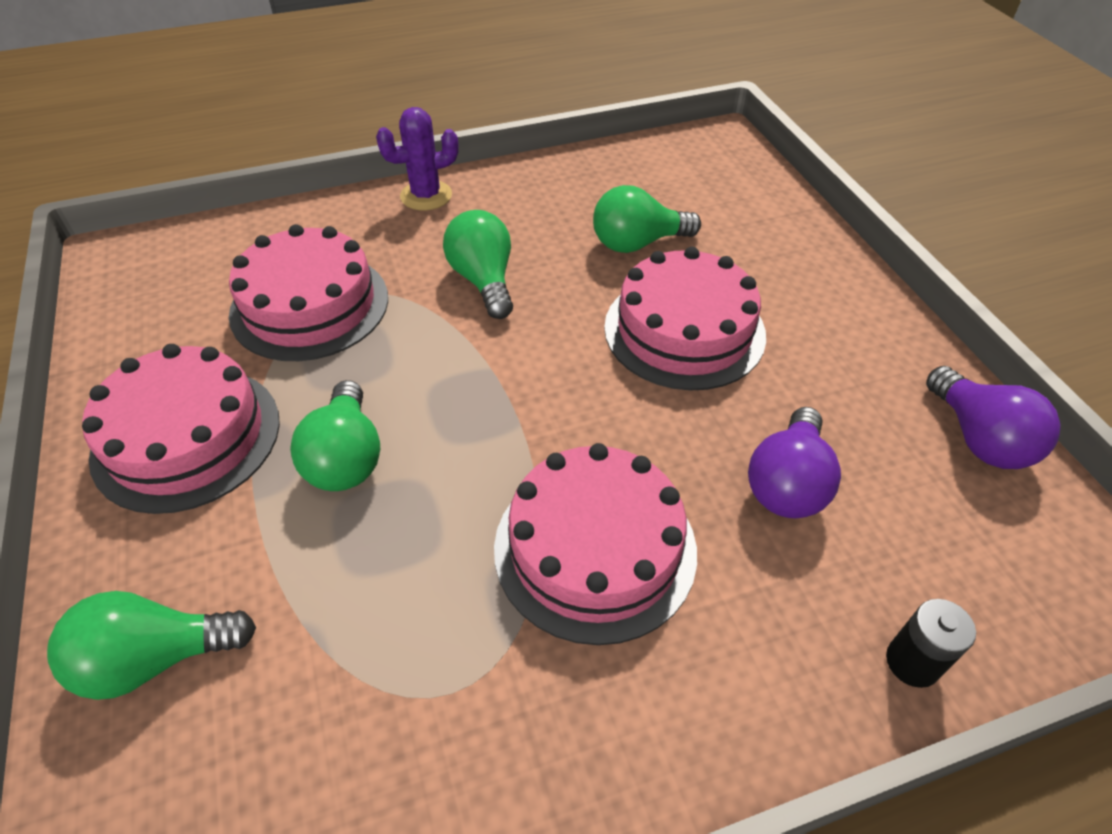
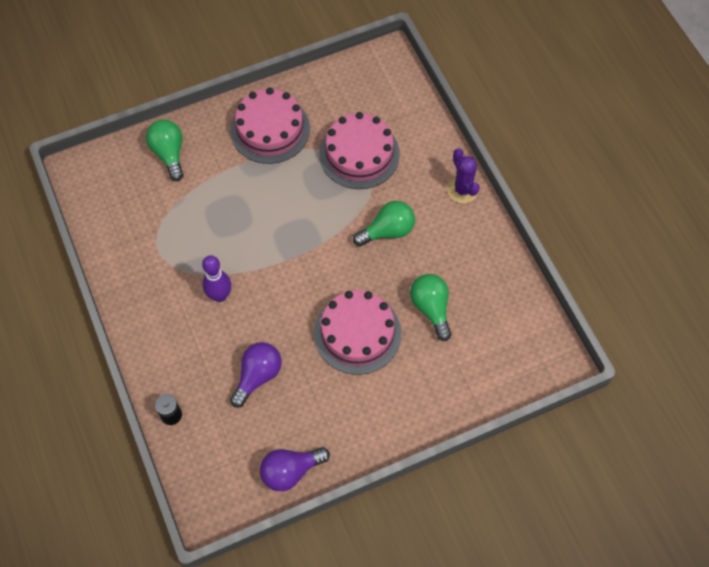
camera: 85 degrees right, 15 degrees up
(346, 457) = (262, 193): green light bulb -> none
(595, 548) = (220, 295): pink cake -> purple bowling pin
(787, 483) = (258, 376): purple light bulb -> purple light bulb turned 105 degrees clockwise

